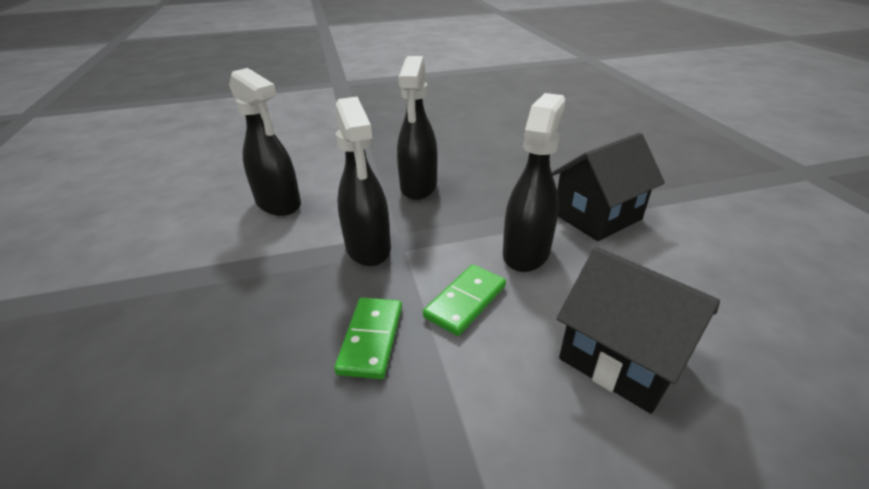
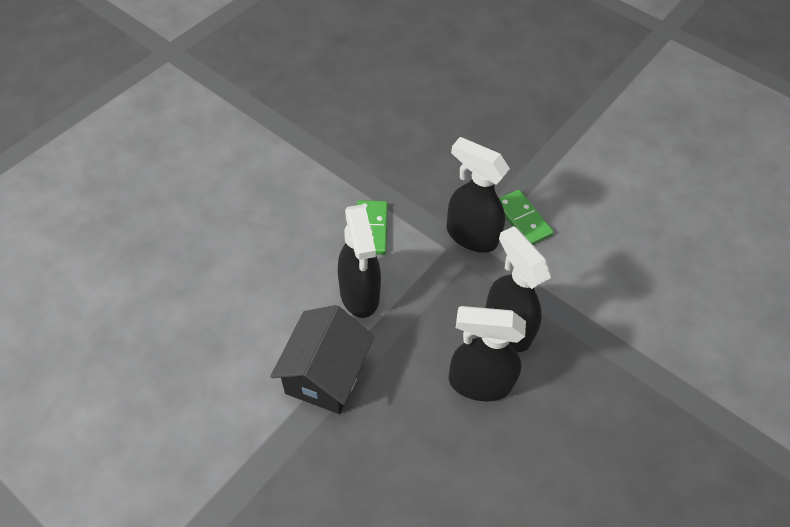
camera: 140 degrees right, 20 degrees up
(279, 204) = (587, 239): black spray bottle -> black spray bottle (478, 382)
(371, 339) = (402, 179): green domino -> green domino (523, 219)
(621, 359) = (263, 238): black house -> none

